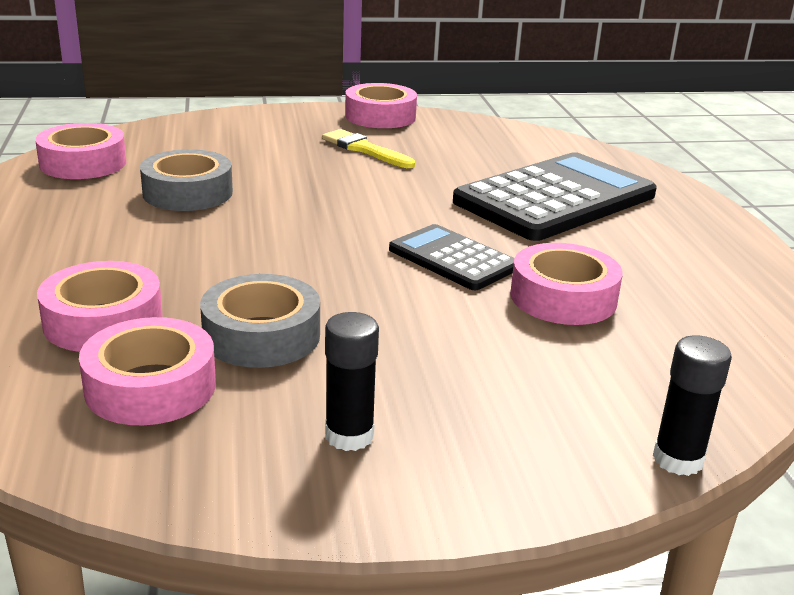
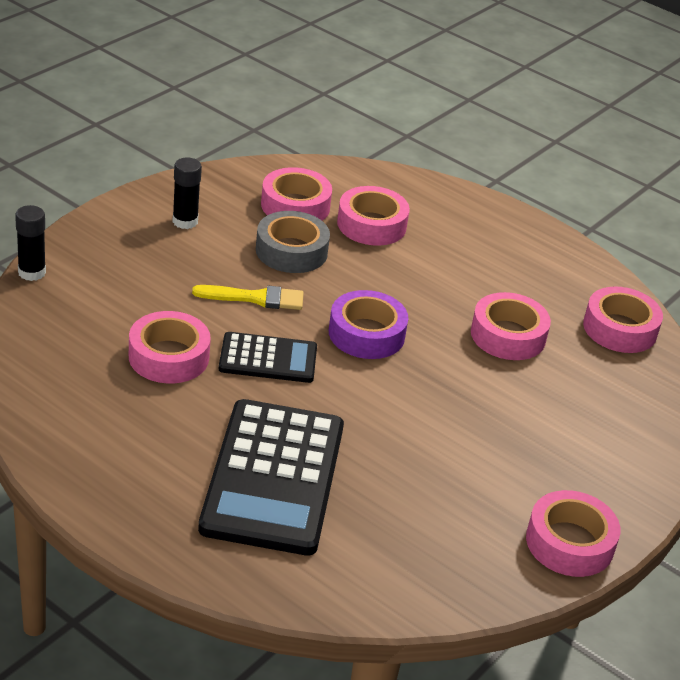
camera: 135 degrees right, 10 degrees up
(187, 193) = (508, 335): grey tape -> pink tape
(318, 239) = (366, 334): none -> purple tape
(364, 149) = (494, 467): yellow brush -> yellow brush (255, 298)

